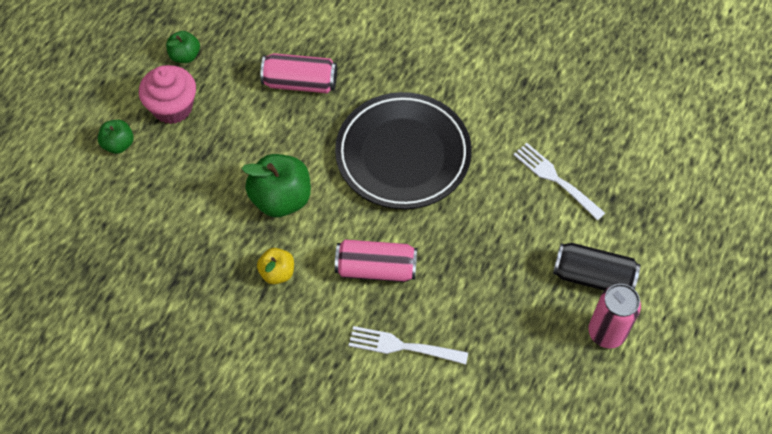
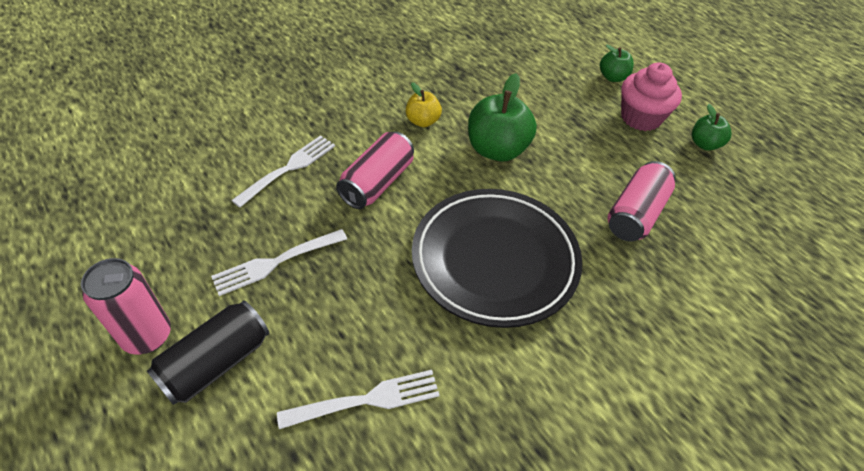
camera: 115 degrees right, 10 degrees down
(497, 292) = (277, 262): none -> white fork

